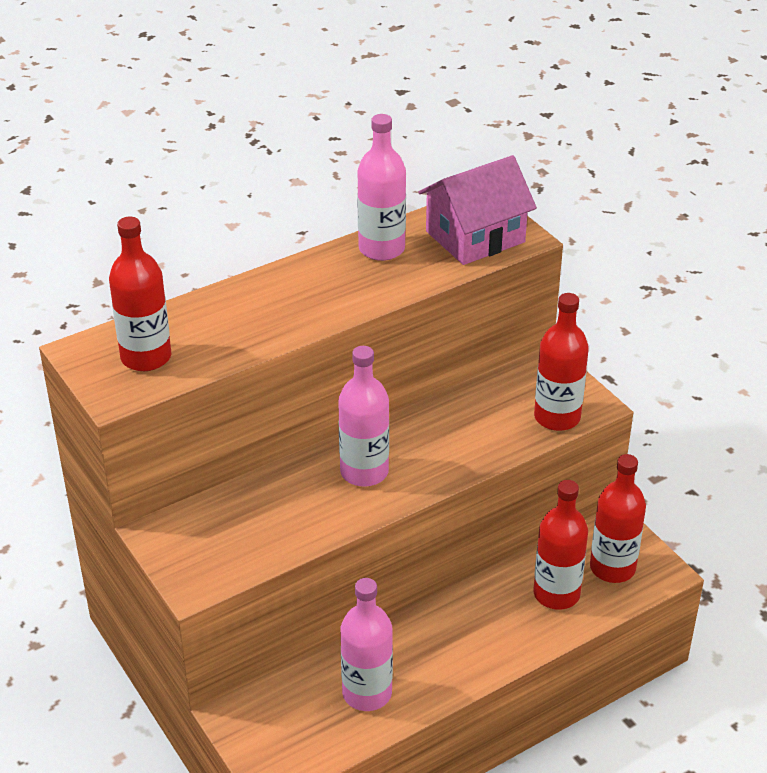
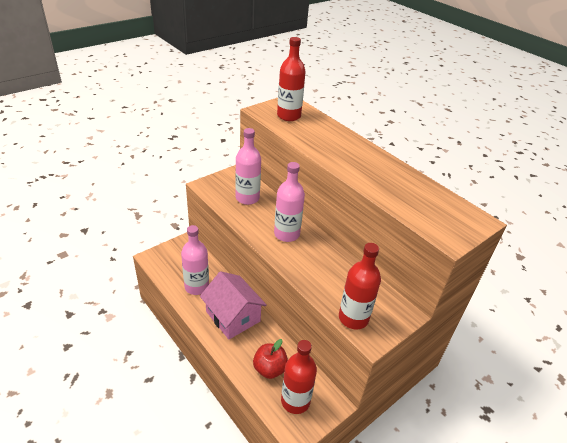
camera: 80 degrees right, 0 degrees up
(381, 249) = (407, 181): pink bottle -> pink bottle (247, 198)
(475, 237) = (439, 217): pink house -> pink house (233, 316)
(556, 594) = (270, 369): red bottle -> red apple

